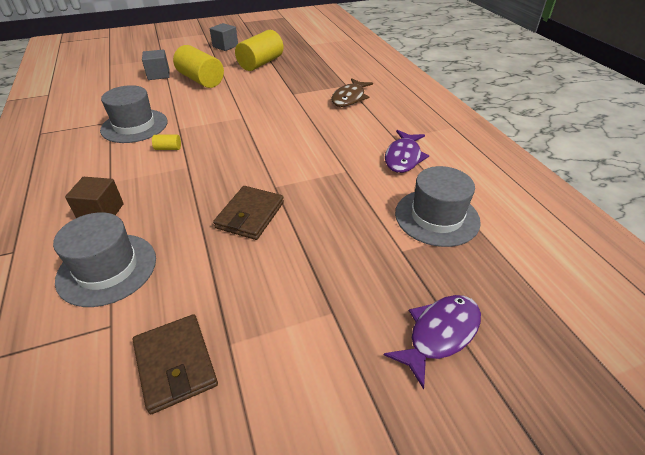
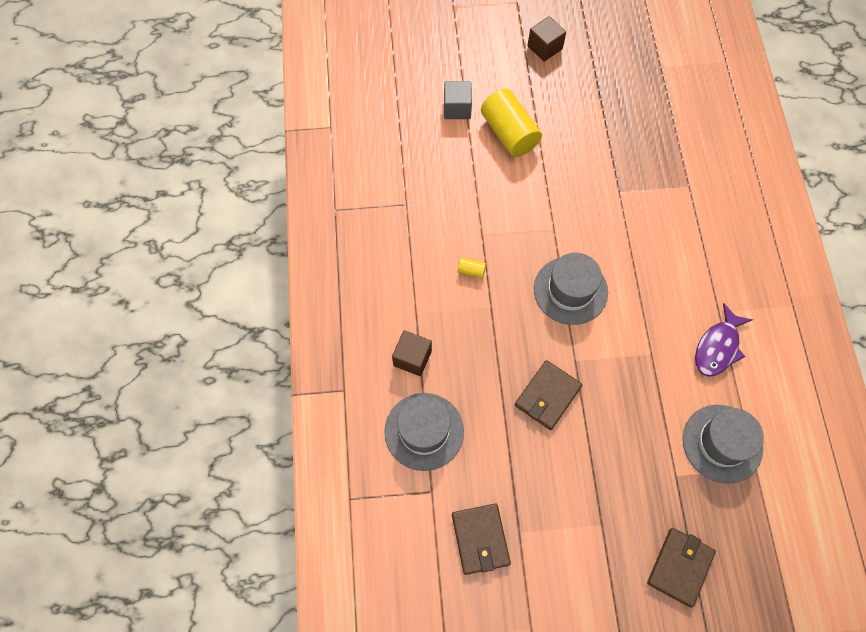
camera: 15 degrees right, 25 degrees up
(134, 126) = (434, 219): grey hat -> grey hat (570, 290)
(225, 46) = (544, 47): grey cube -> brown cube
(261, 63) = (588, 106): yellow cylinder -> none
(349, 98) = (686, 218): brown fish -> none
(439, 334) = (680, 567): purple fish -> brown wallet

